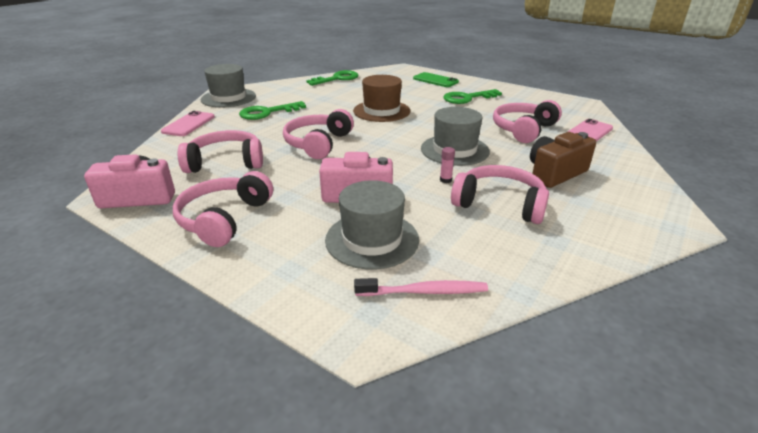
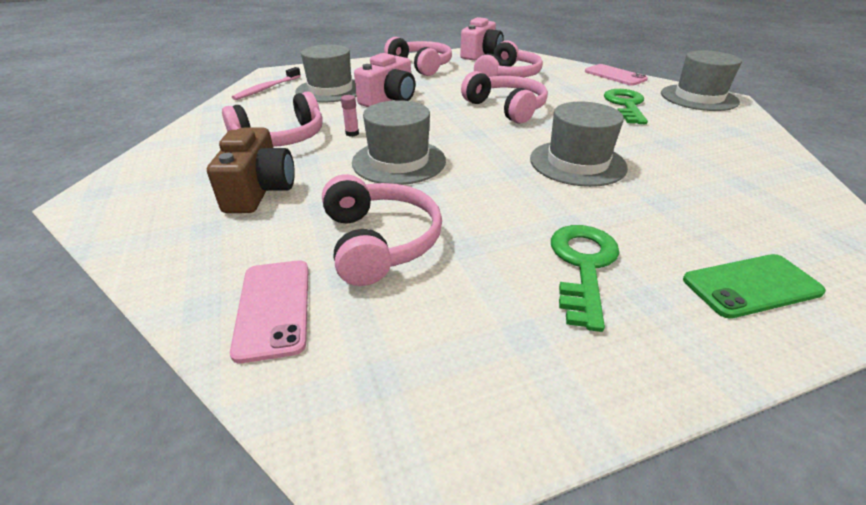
camera: 125 degrees right, 5 degrees up
(337, 79) = (787, 177): green key -> none
(381, 111) = (577, 163): brown hat -> grey hat

